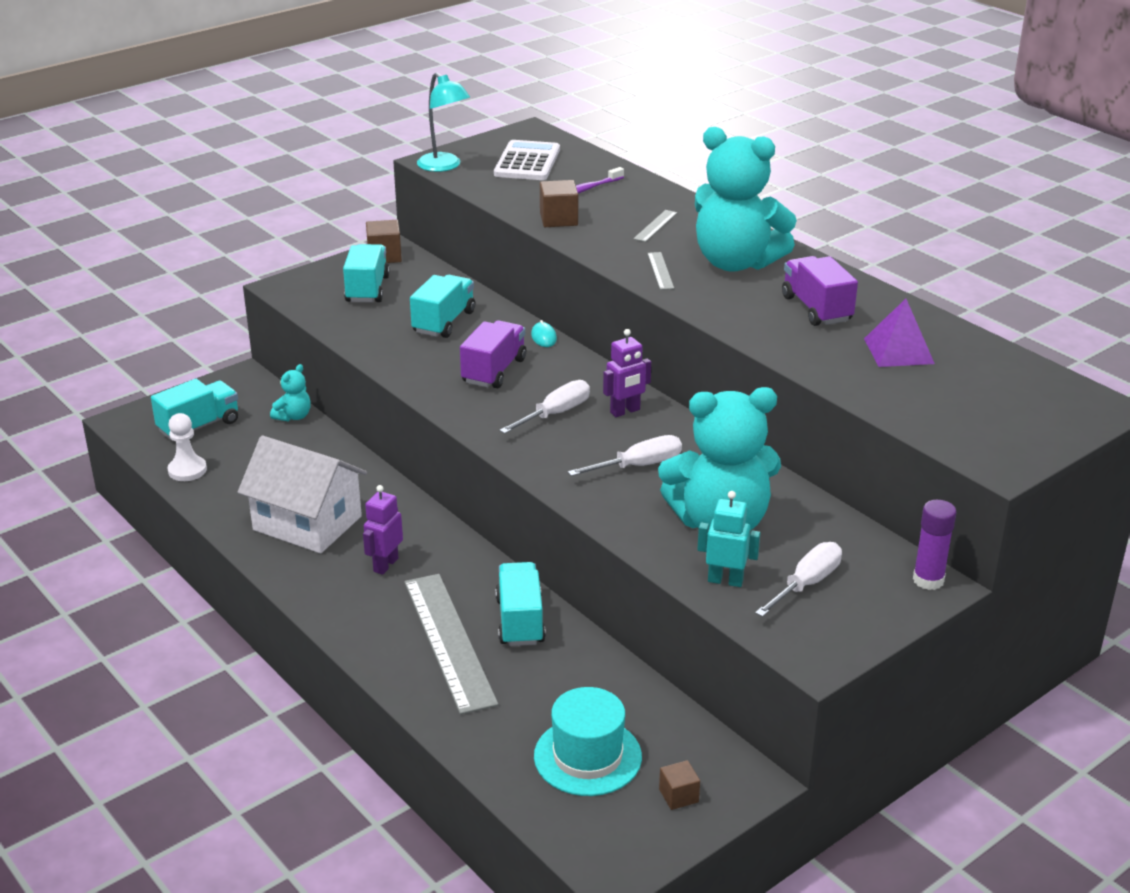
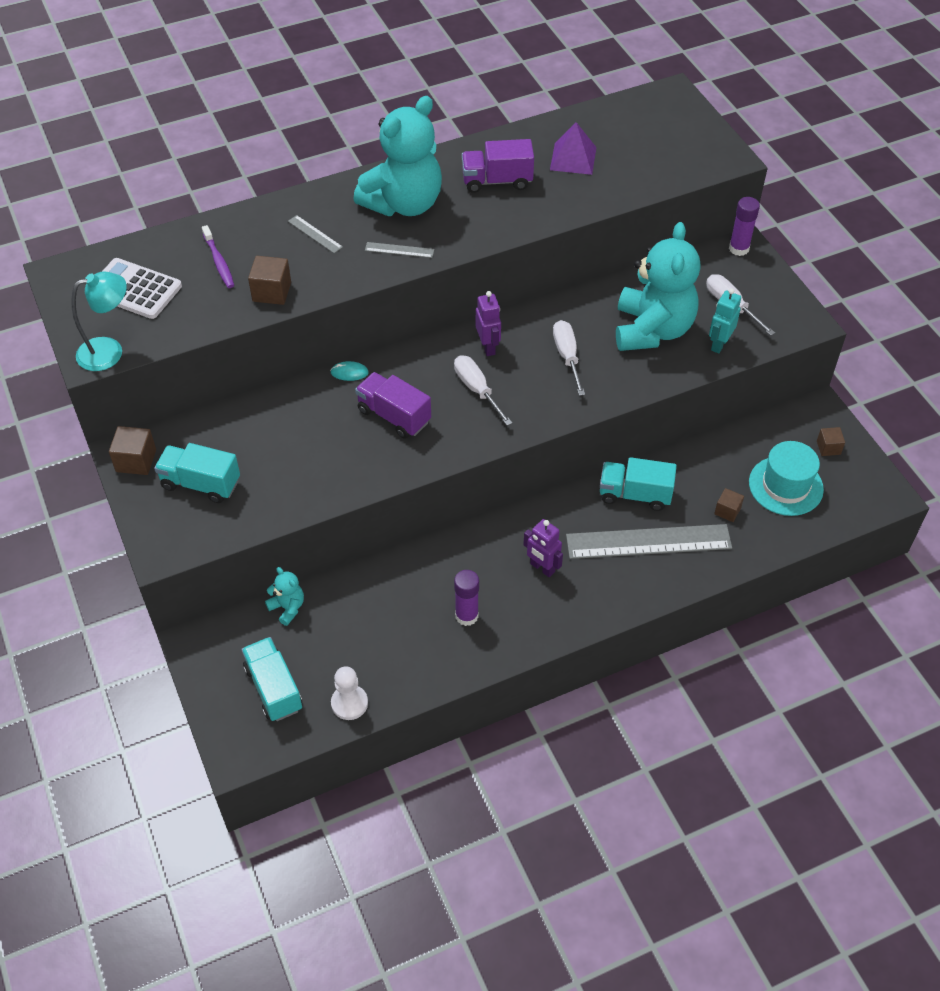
camera: 75 degrees left, 20 degrees up
(307, 523) = (466, 616): white house -> purple glue stick
(444, 322) = (292, 436): turquoise truck -> none
(522, 704) = (727, 511): none -> brown cube

